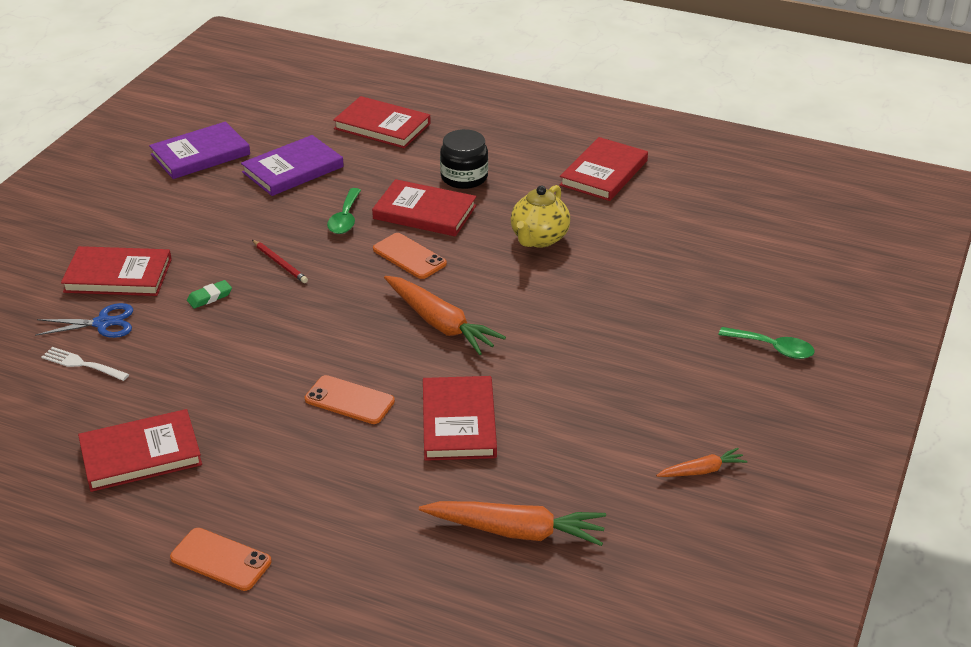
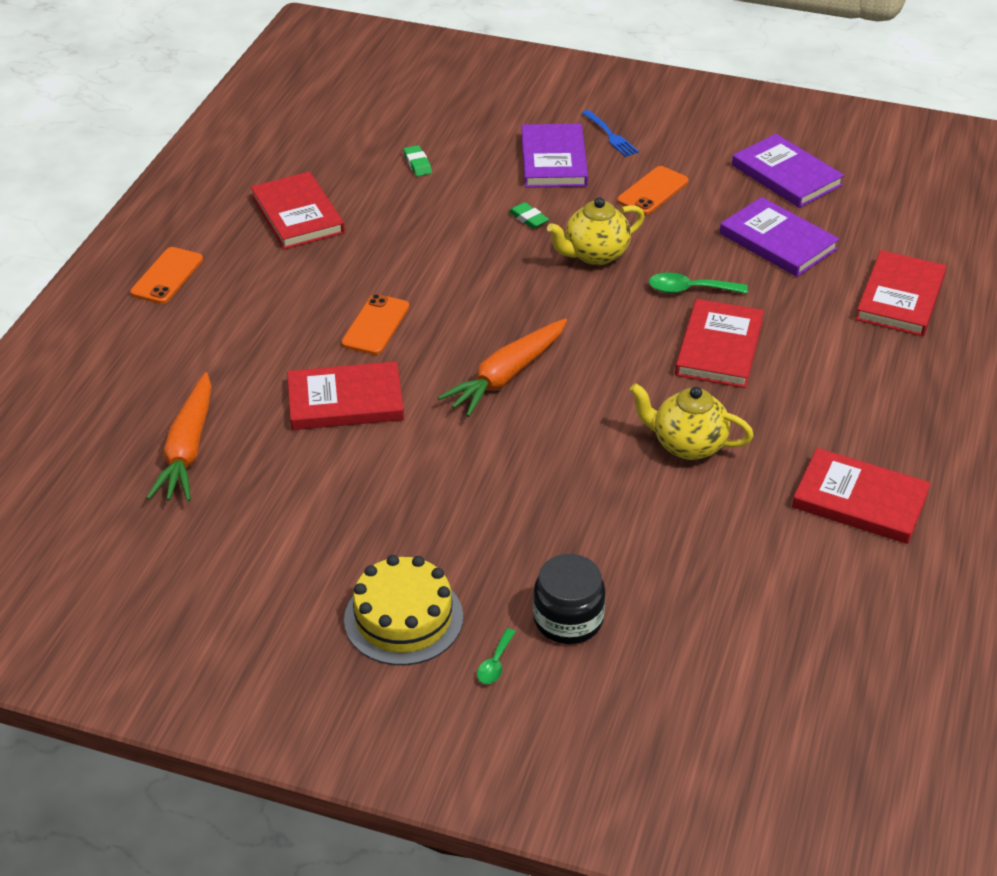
camera: 85 degrees right, 5 degrees up
(82, 364) = (417, 164): white fork -> green eraser
(92, 239) = (610, 135): none -> blue fork
(103, 323) = (478, 164): blue scissors -> none
(118, 275) = (553, 160): red book -> purple book
(280, 263) = (595, 255): red pencil -> yellow teapot
(409, 256) = (627, 343): orange phone -> orange phone (653, 191)
(464, 177) = (806, 374): black jar -> black jar (568, 619)
(701, 471) = (270, 588): orange carrot -> none
(730, 393) = (403, 618): none -> yellow cake
(773, 348) = (495, 664): green spoon -> green spoon, size x0.61

